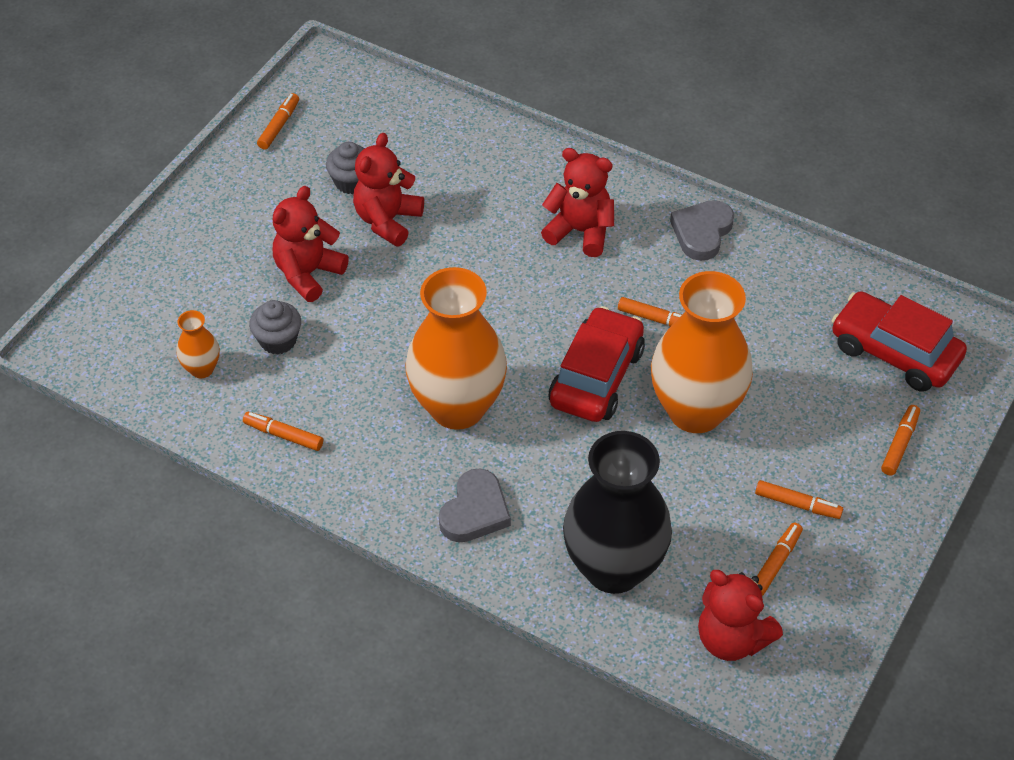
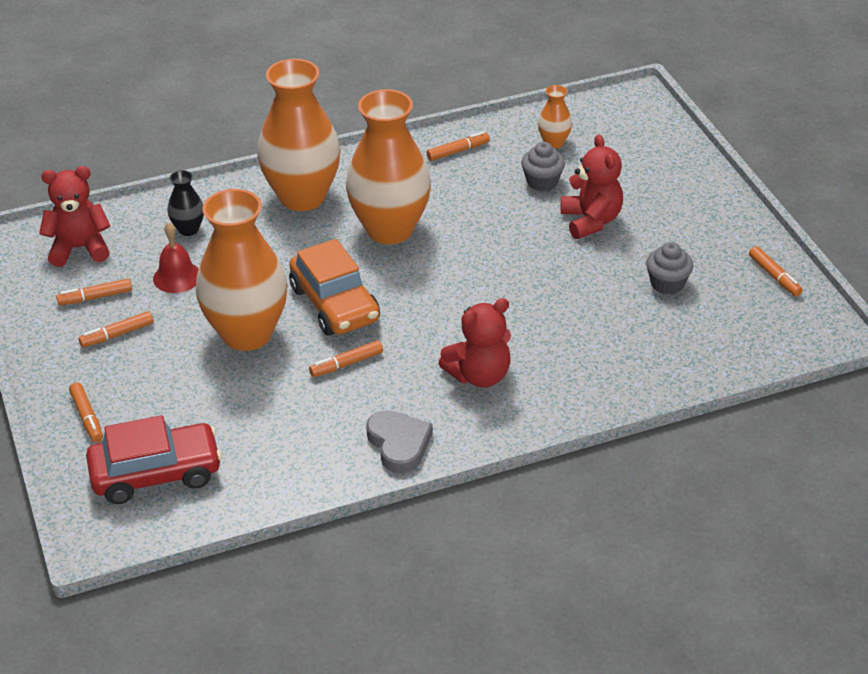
camera: 130 degrees right, 10 degrees down
(387, 221) = (604, 282): red teddy bear -> none
(475, 511) = (302, 197): grey heart -> orange vase
(596, 377) = (335, 304): red car -> orange car
(613, 568) = (188, 229): black vase -> black vase, size x0.44
(684, 521) = (177, 277): none -> red bell
(775, 563) = (95, 297): orange marker -> orange marker turned 90 degrees clockwise

